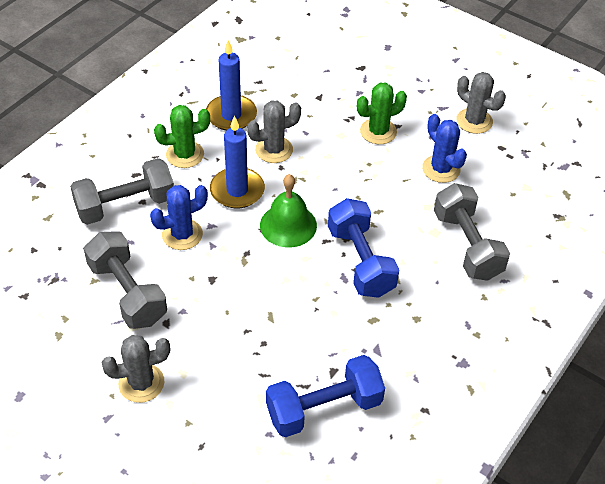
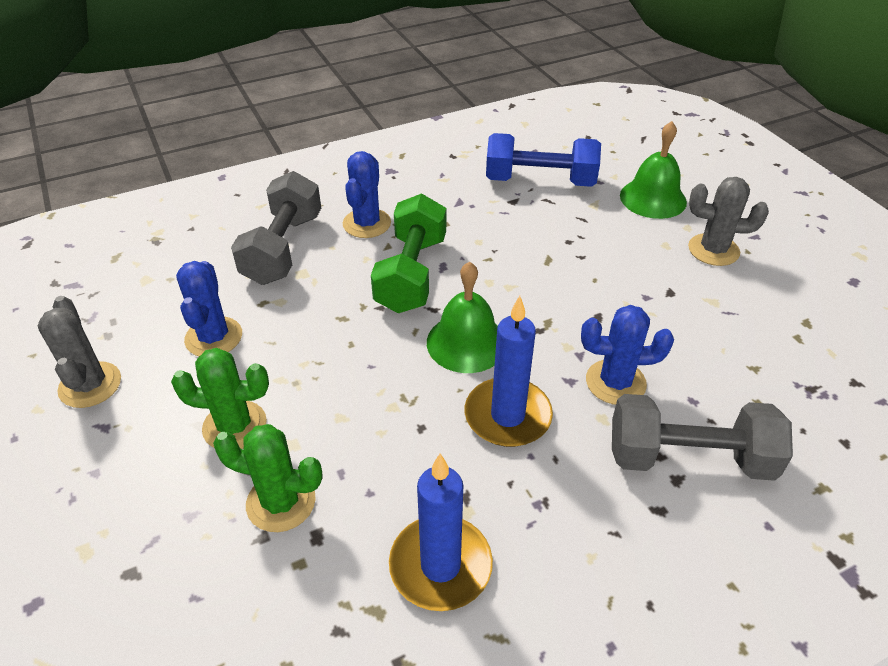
camera: 150 degrees left, 5 degrees down
(127, 293) = (711, 337): grey dumbbell -> none
(185, 154) = (561, 513): green cactus -> green cactus (281, 502)
(211, 430) = (653, 198): none -> green bell
(274, 150) = (412, 461): grey cactus -> none
(360, 261) = (411, 274): blue dumbbell -> green dumbbell
(430, 293) = (367, 223): none -> blue cactus

